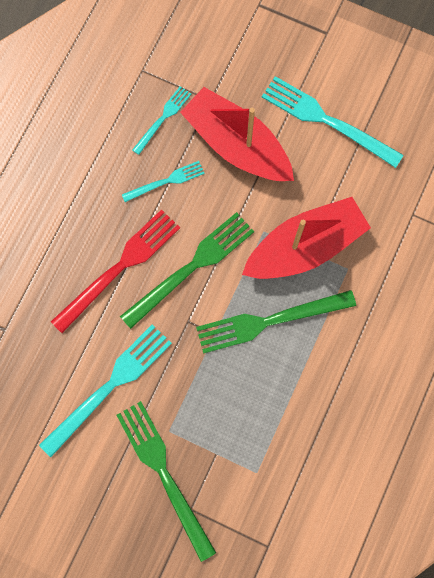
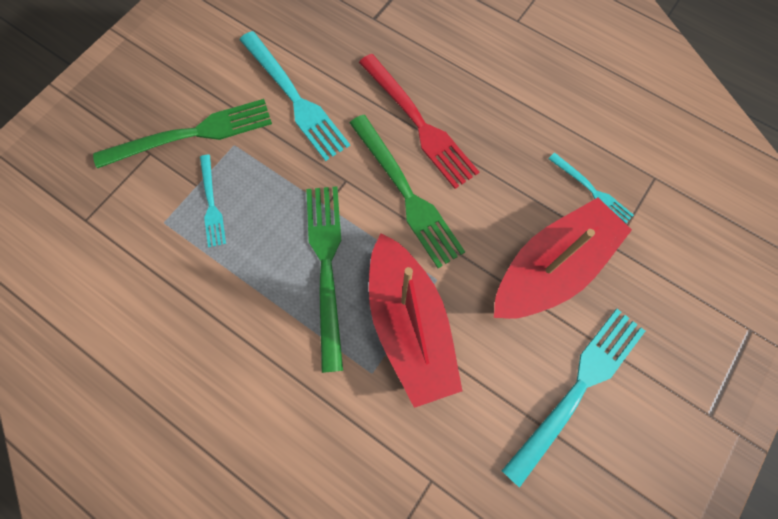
camera: 100 degrees right, 5 degrees down
(166, 181) = (512, 183): turquoise fork -> turquoise fork (211, 204)

